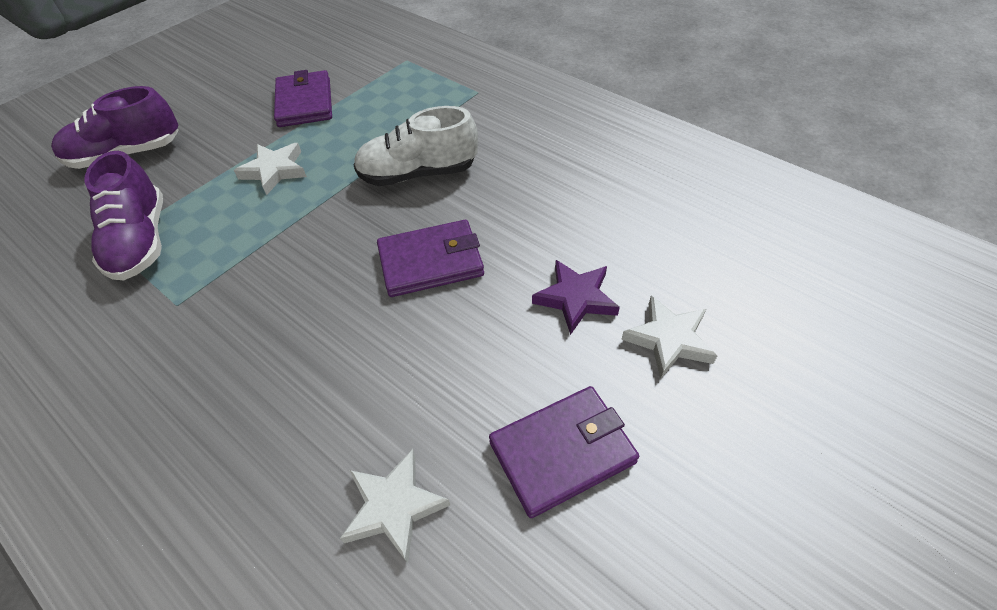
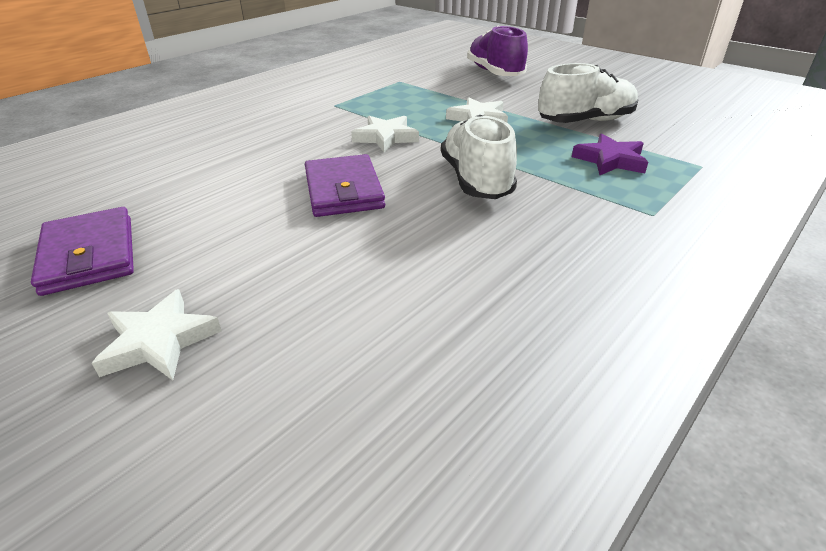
camera: 90 degrees right, 15 degrees down
(141, 241) = (399, 89): purple shoe -> none
(304, 103) = (585, 121): purple wallet -> white shoe
(394, 507) = (114, 183): white star -> white star (386, 137)
(576, 298) = (258, 274): purple star -> purple star (610, 160)

